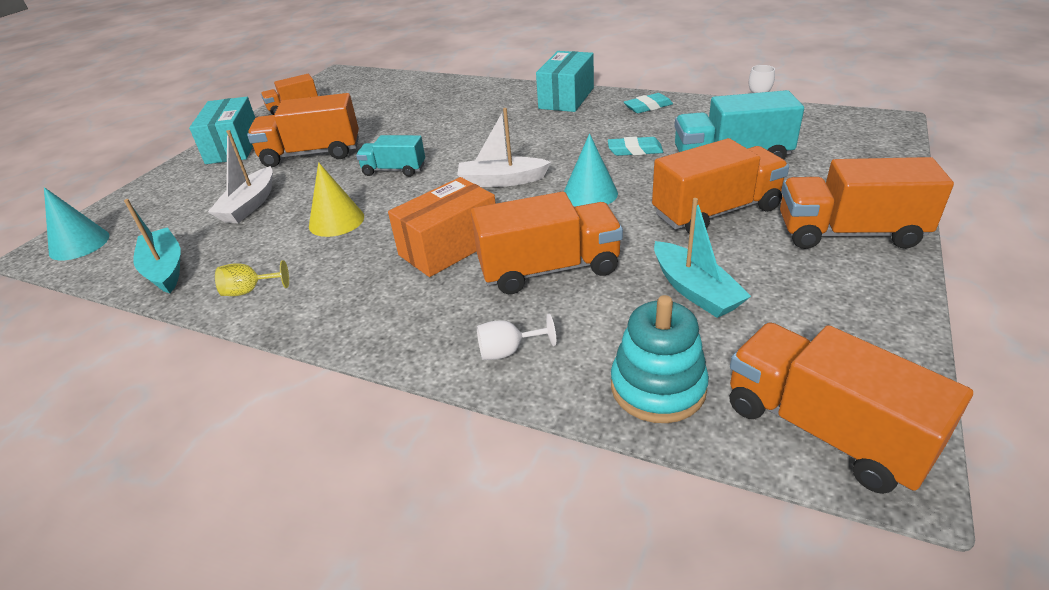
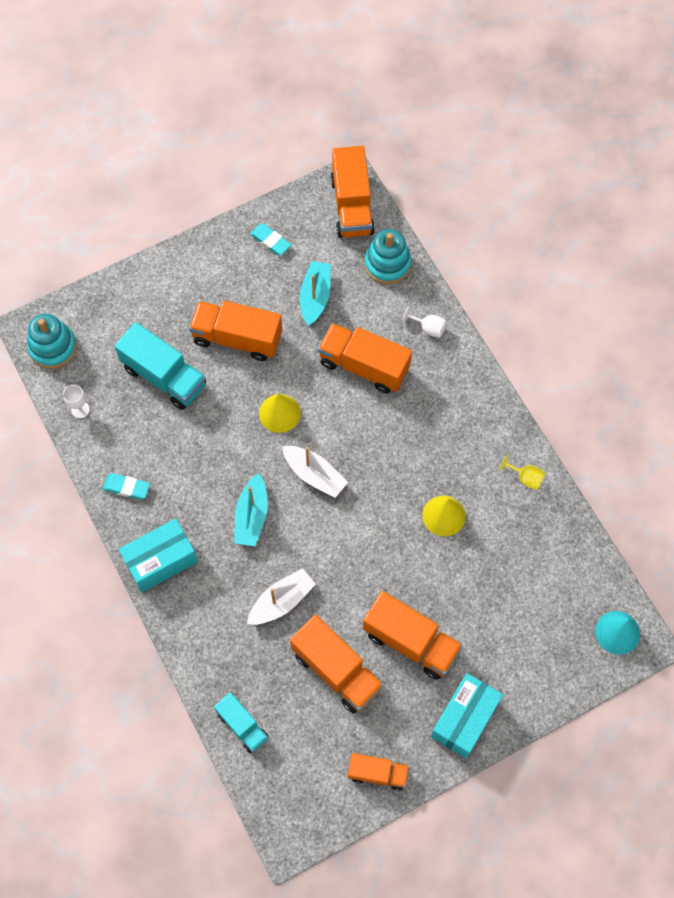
camera: 145 degrees left, 30 degrees up
(165, 269) = (567, 545): turquoise boat -> turquoise boat (252, 516)
(250, 205) = (489, 590): white boat -> white boat (281, 601)
(394, 170) = (369, 555): turquoise truck -> turquoise truck (242, 726)
(449, 247) = (397, 429): orange box -> none
(590, 193) = (279, 413): turquoise cone -> yellow cone
(635, 150) = (203, 437): turquoise eraser -> turquoise eraser (270, 241)
(848, 124) = (53, 347): none -> turquoise stacking toy
(849, 233) = (202, 271): orange truck -> orange truck (336, 670)

